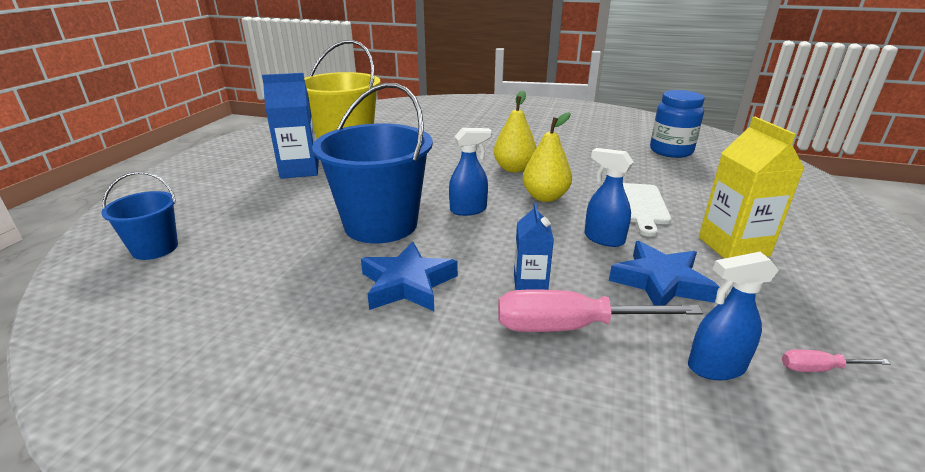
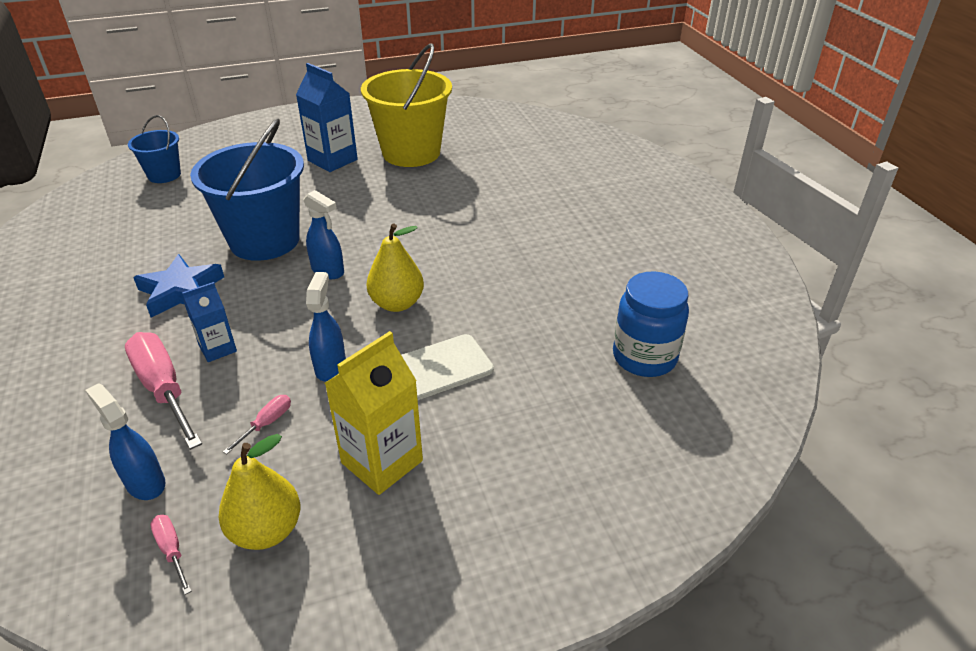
camera: 55 degrees right, 10 degrees up
(514, 169) = (451, 261): yellow pear -> yellow pear (266, 530)
(660, 282) = (267, 423): blue star -> pink screwdriver

